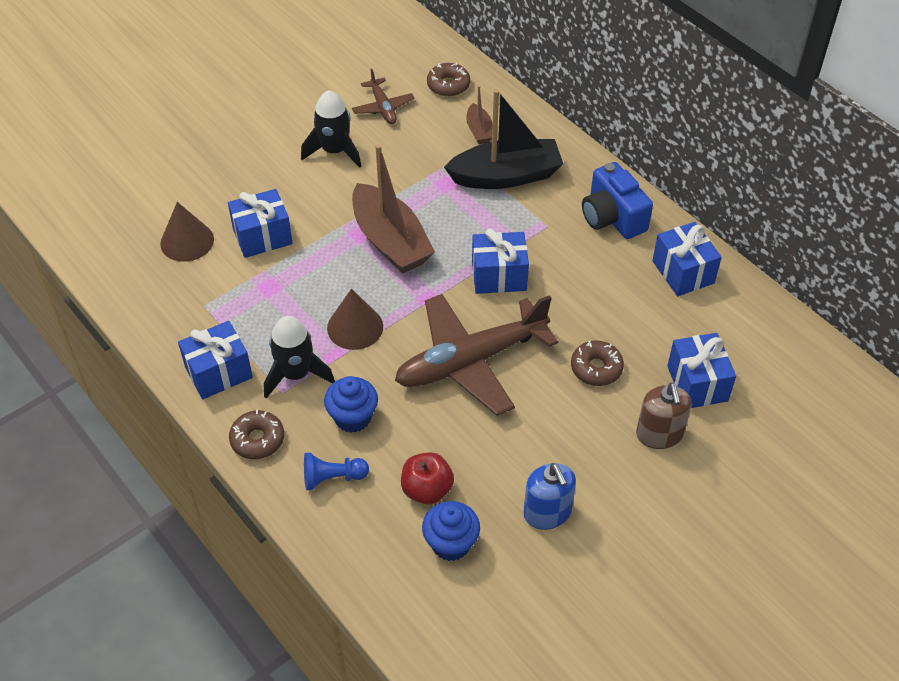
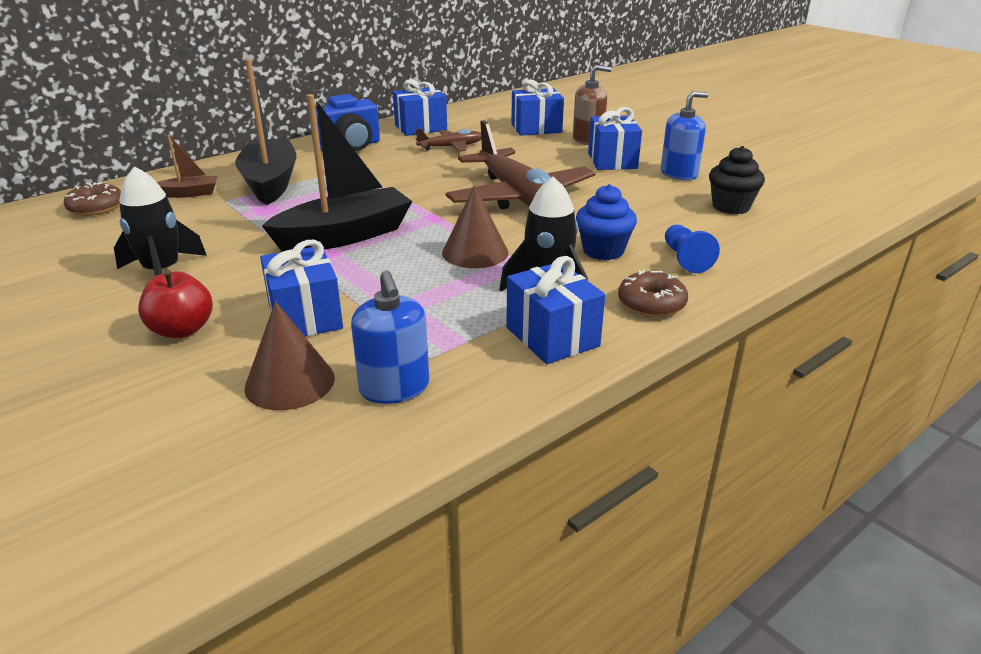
camera: 90 degrees left, 20 degrees down
(173, 290) = (394, 388): none -> blue soap dispenser
(383, 107) = (101, 243): brown plane -> brown plane (451, 147)
(390, 241) = (345, 236): brown boat -> black boat
(427, 490) = (678, 216): red apple -> red apple (182, 330)
(451, 543) = (731, 207): blue cupcake -> black cupcake
(499, 276) = (411, 187): blue gift -> blue gift (612, 161)
(596, 368) = (524, 155): brown donut -> none

